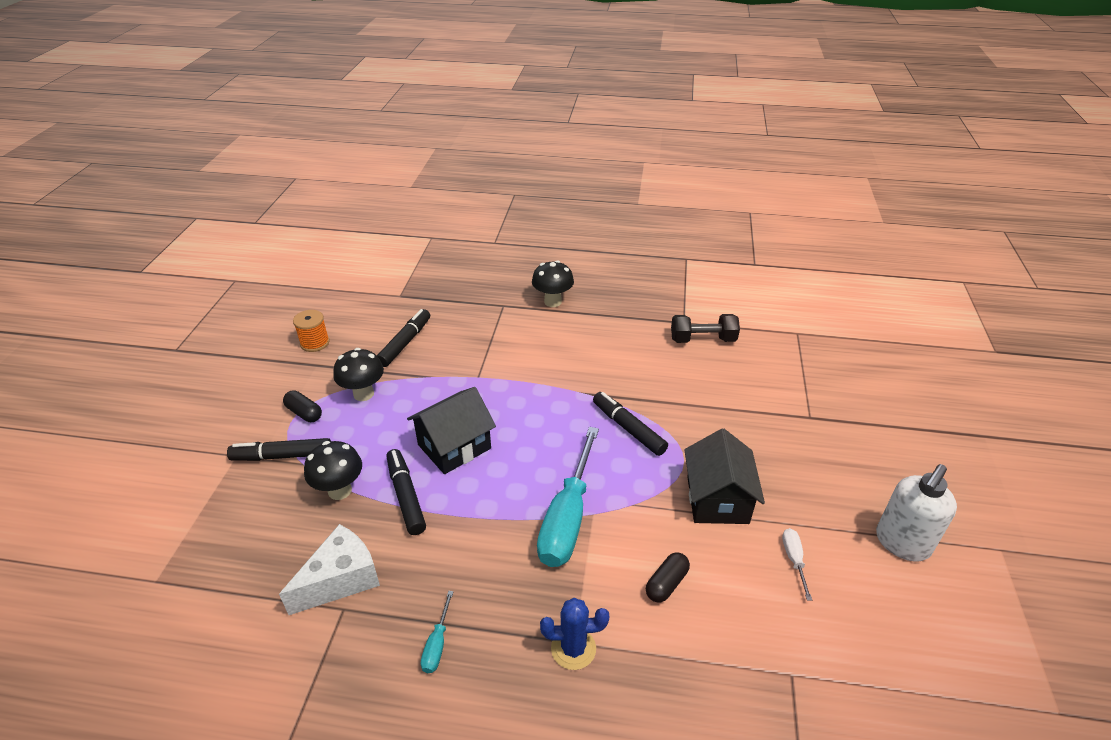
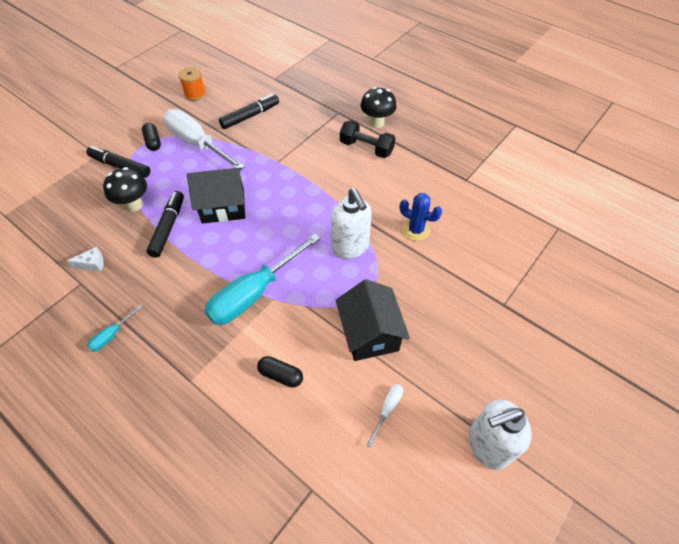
camera: 30 degrees right, 15 degrees up
(341, 579) = (92, 264): white cheese -> white cheese, size x0.49
(363, 394) = (197, 143): black mushroom -> white screwdriver
(573, 648) = (185, 384): blue cactus -> blue cactus (415, 230)
(628, 428) = (350, 247): black marker -> white soap dispenser
(666, 583) = (281, 375): black capsule -> black capsule turned 45 degrees clockwise
(702, 339) = (469, 200): black dumbbell -> black dumbbell (366, 148)
(717, 499) = (370, 333): black house -> black house turned 45 degrees counterclockwise

